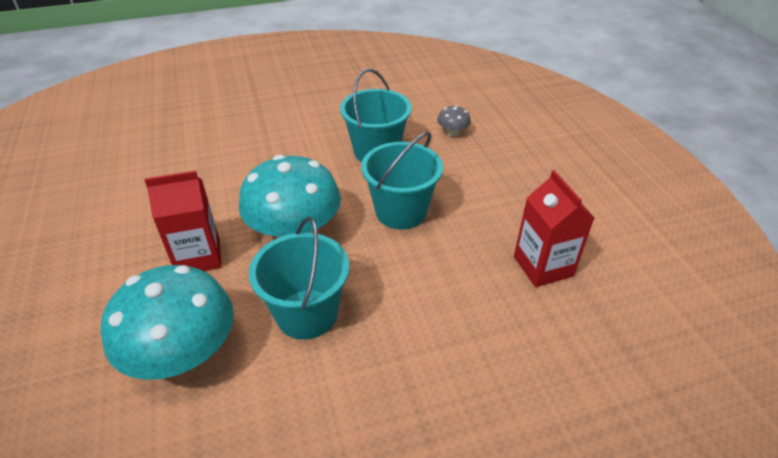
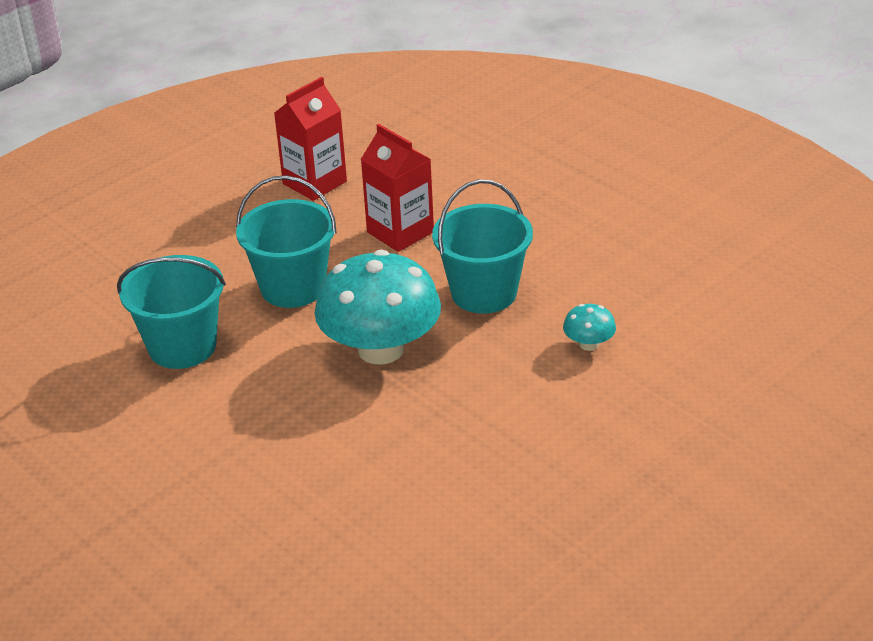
camera: 115 degrees left, 5 degrees down
(183, 353) = (589, 344): turquoise mushroom -> turquoise mushroom, size x0.42
(198, 256) = (473, 400): red carton -> red carton (400, 232)
(452, 132) = (98, 298): grey mushroom -> none

